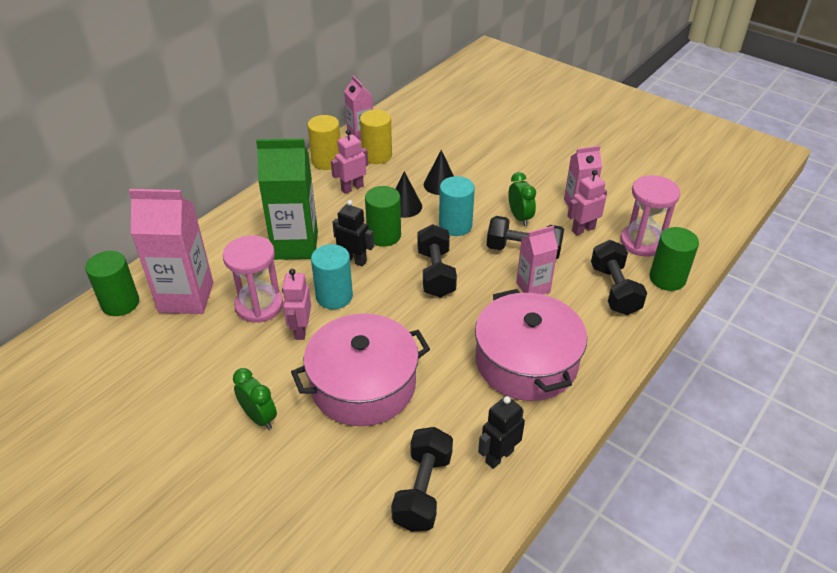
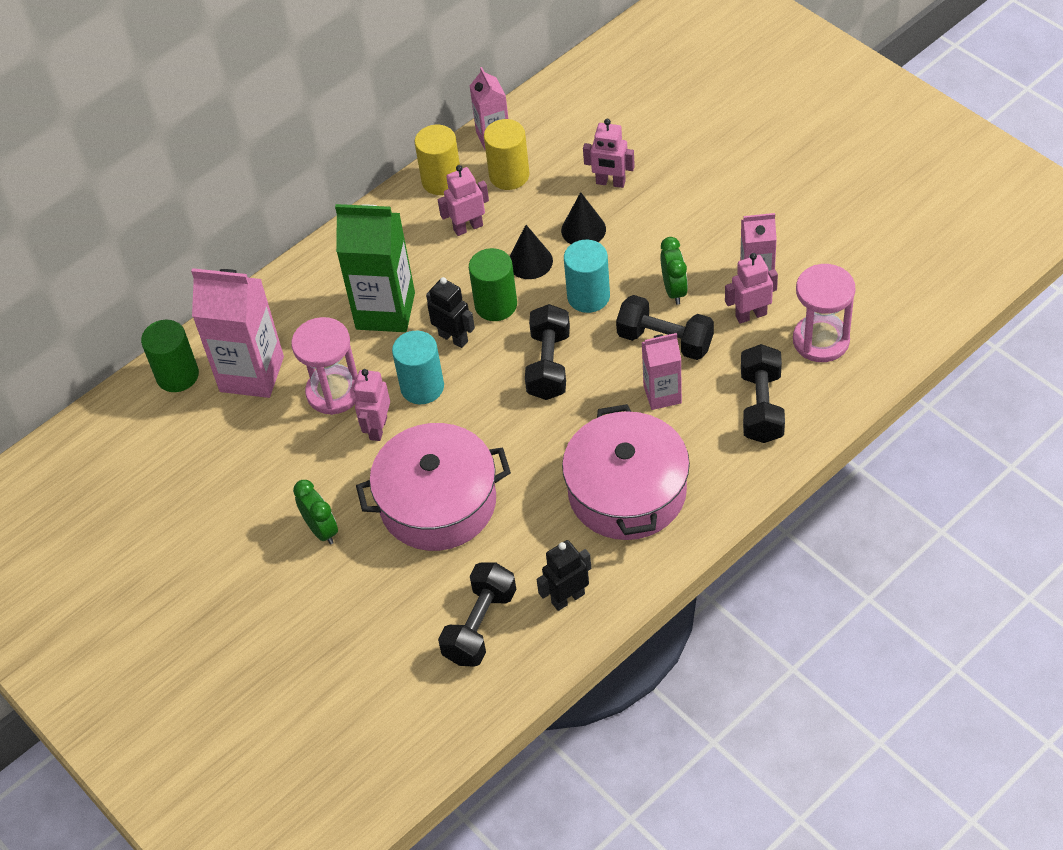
camera: 15 degrees right, 10 degrees up
(452, 156) = (610, 182): none -> pink robot
(667, 278) = (833, 396): green cylinder -> none

